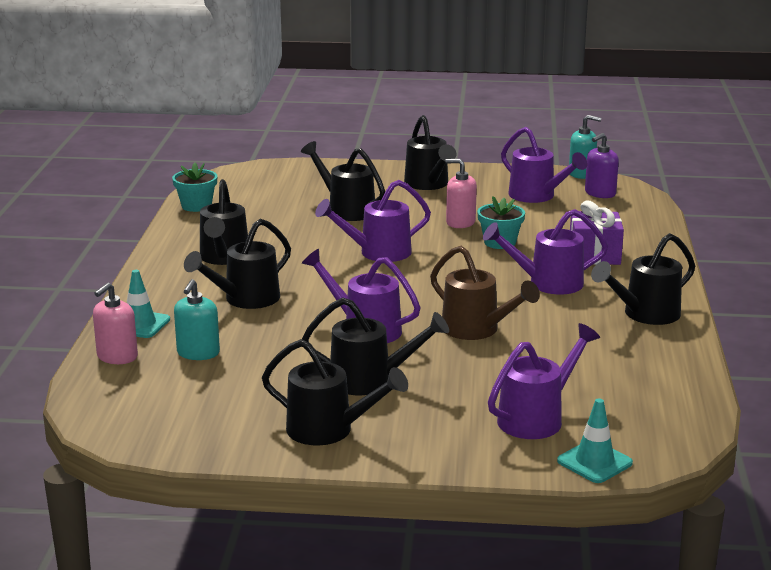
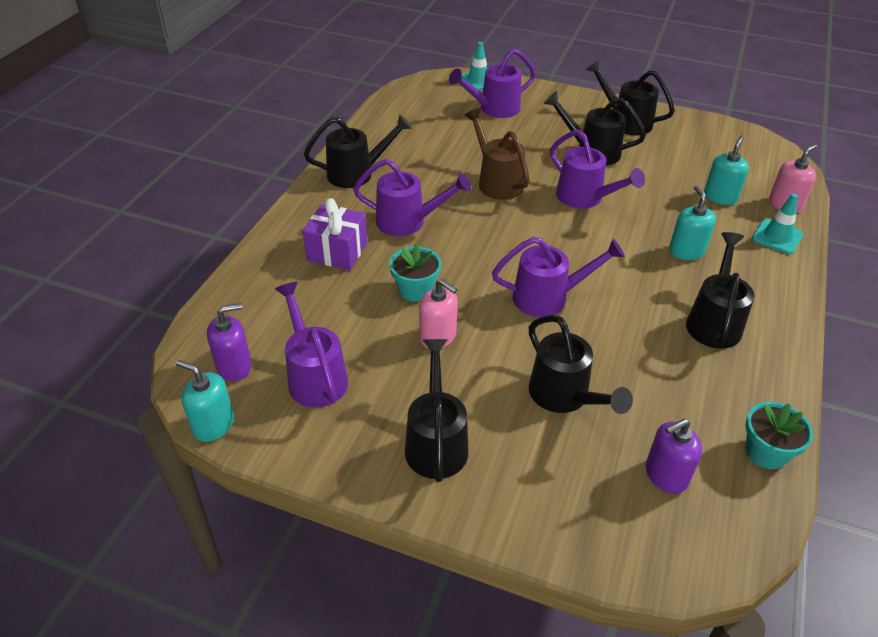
camera: 165 degrees left, 20 degrees up
(245, 300) = (686, 251): black watering can -> turquoise soap dispenser
(268, 191) = (666, 475): none -> purple soap dispenser

